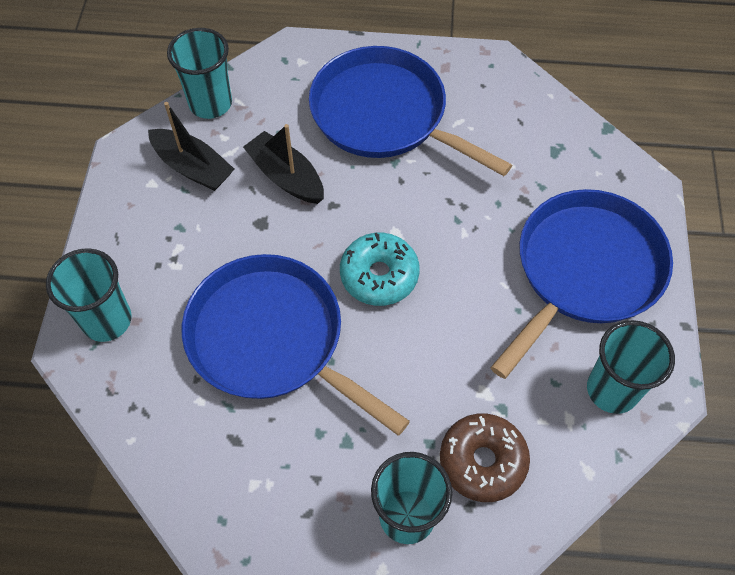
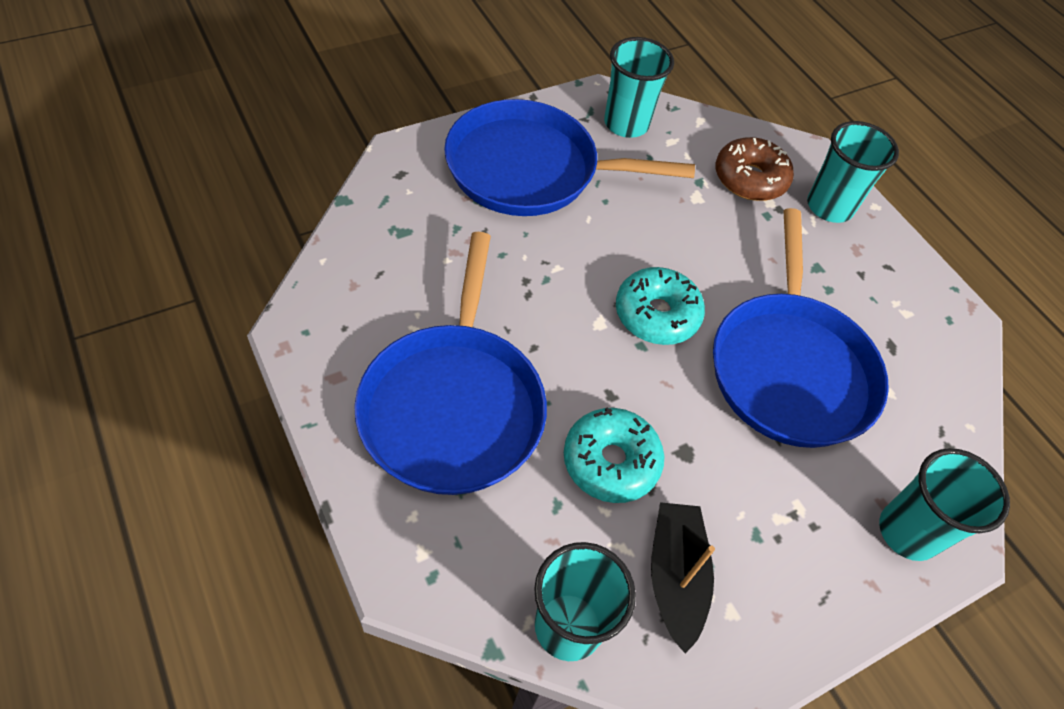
camera: 130 degrees left, 5 degrees down
(286, 177) = (611, 462): black boat -> turquoise donut

